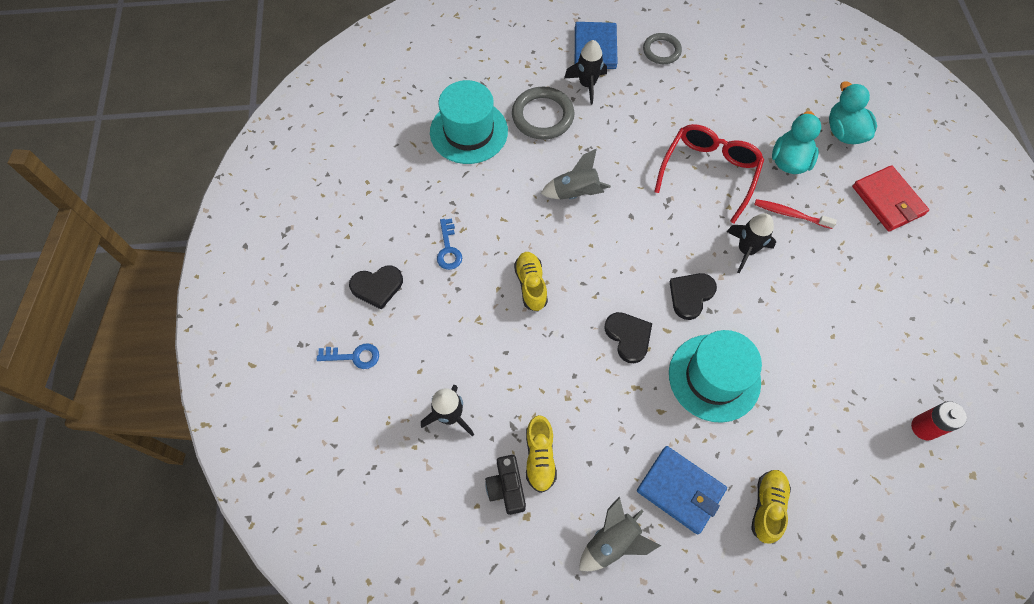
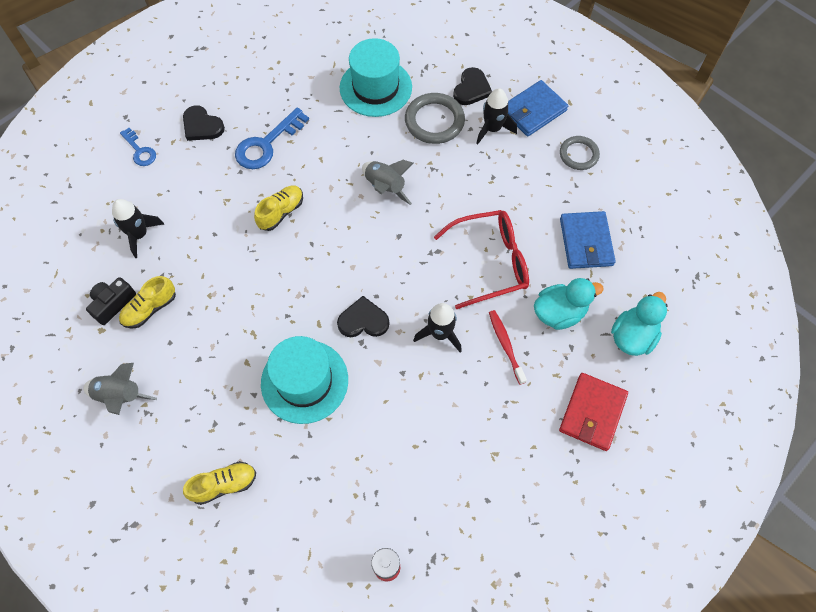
camera: 50 degrees right, 0 degrees up
(448, 249) = (267, 144): blue key -> blue key, size x1.68
(628, 337) = (291, 302): black heart -> black heart (471, 89)
(680, 490) = (193, 416): blue wallet -> blue wallet (586, 242)

